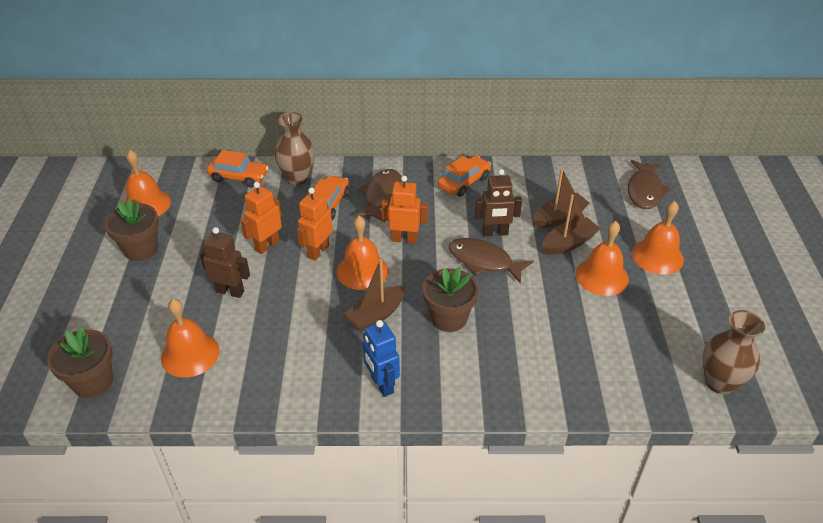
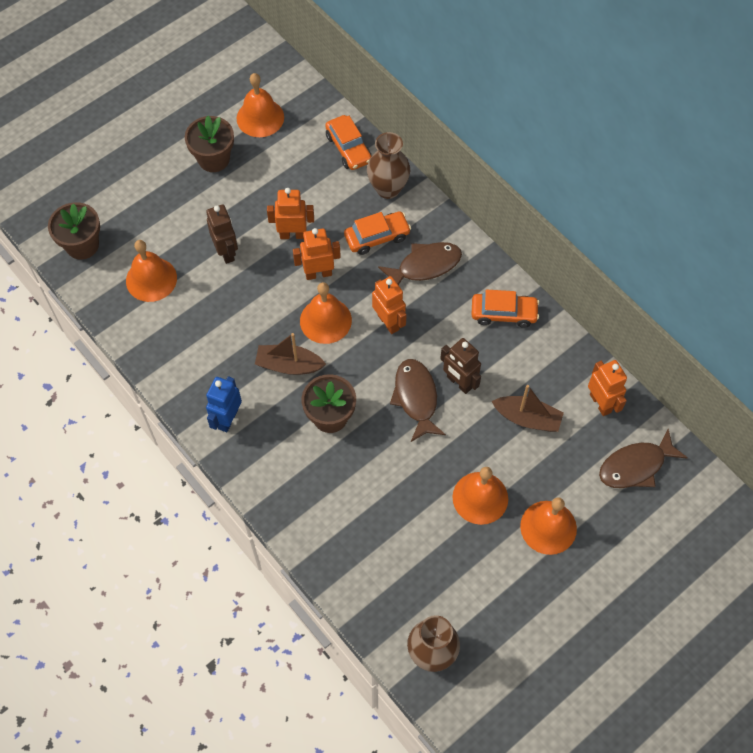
camera: 50 degrees right, 20 degrees up
(568, 243) = (499, 447): brown boat -> none
(581, 179) = (600, 403): none -> orange robot

